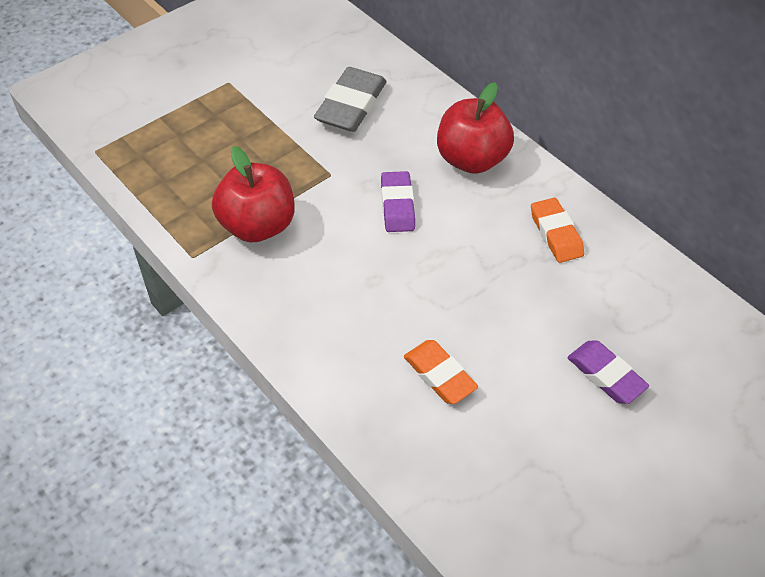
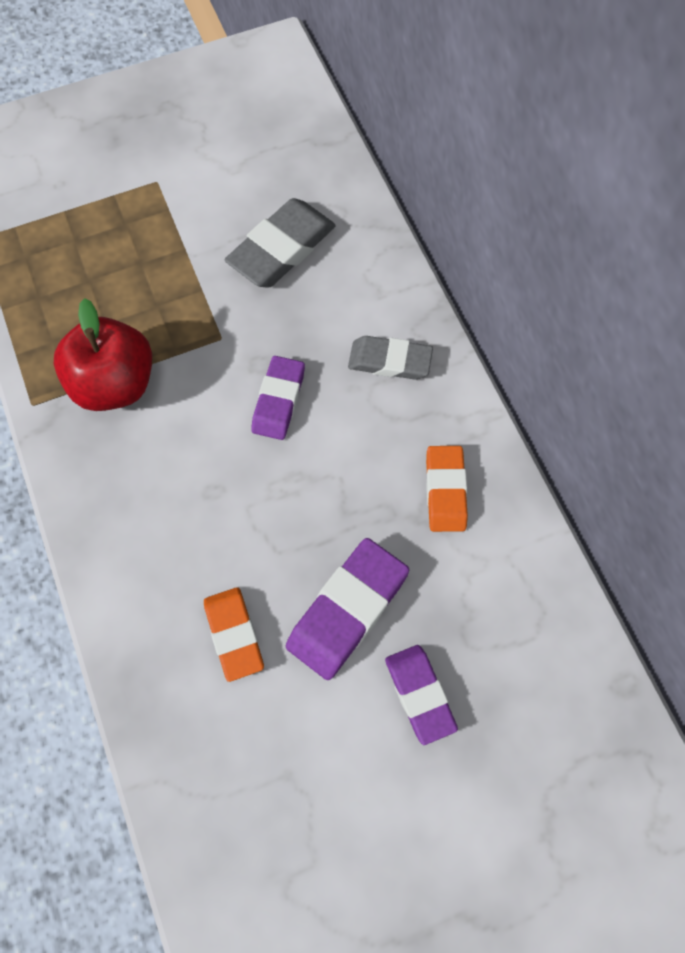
camera: 20 degrees right, 15 degrees up
(471, 159) = (389, 361): red apple -> grey eraser
(521, 333) = (347, 610): none -> purple eraser

